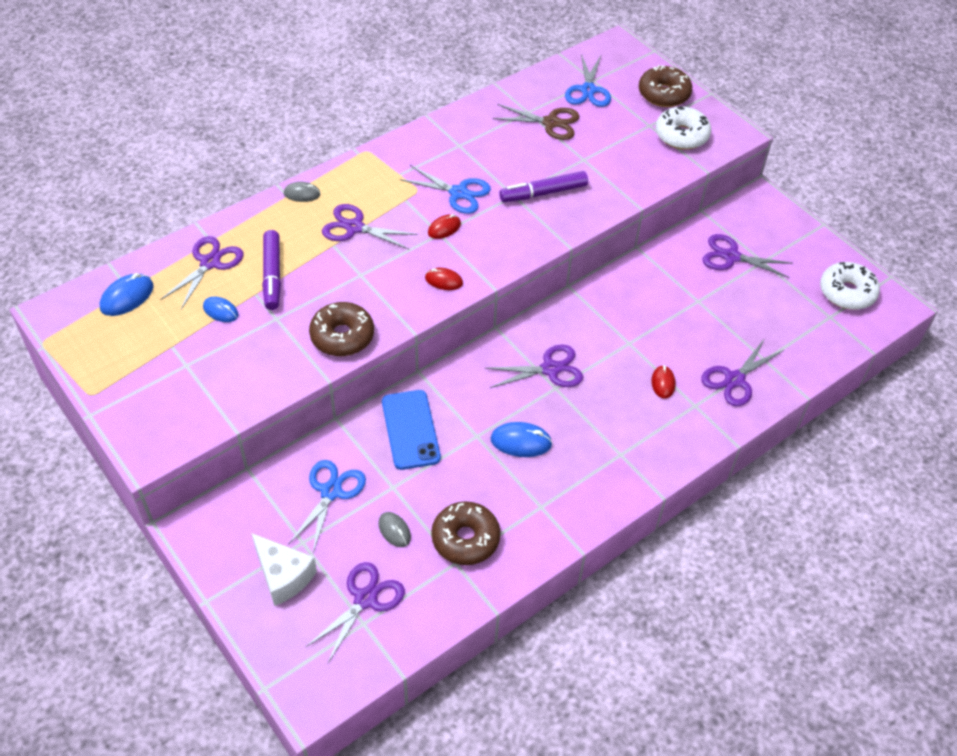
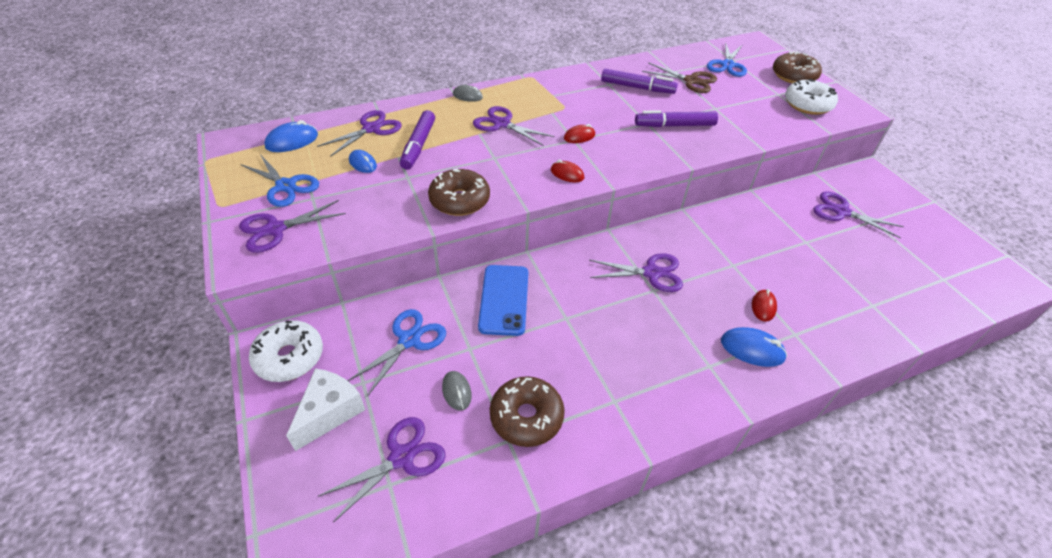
camera: 15 degrees right, 5 degrees down
(283, 576) = (330, 412): white cheese -> white cheese turned 120 degrees counterclockwise
(458, 193) = (599, 114): blue scissors -> blue scissors (285, 186)
(492, 145) = (637, 87): none -> purple marker
(521, 442) = (608, 332): blue mouse -> blue mouse (752, 349)
(734, 379) = (839, 318): purple scissors -> purple scissors (275, 229)
(847, 292) = (961, 261): white donut -> white donut (289, 357)

